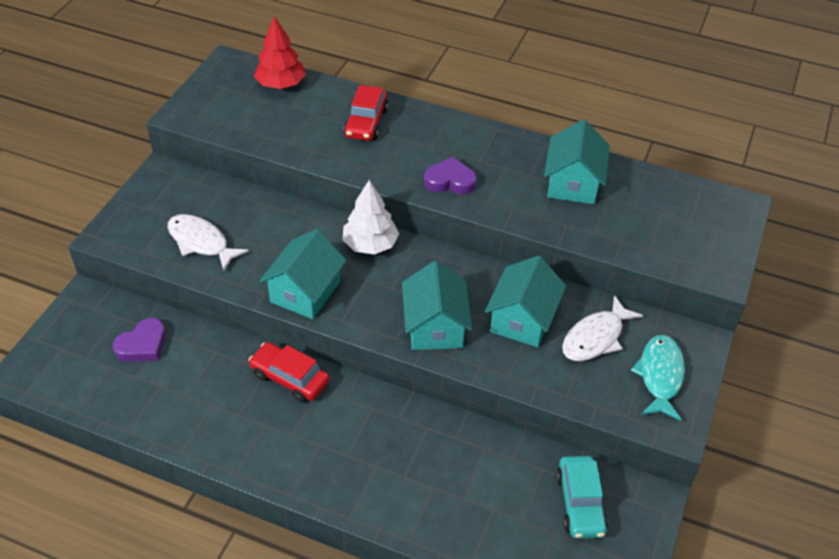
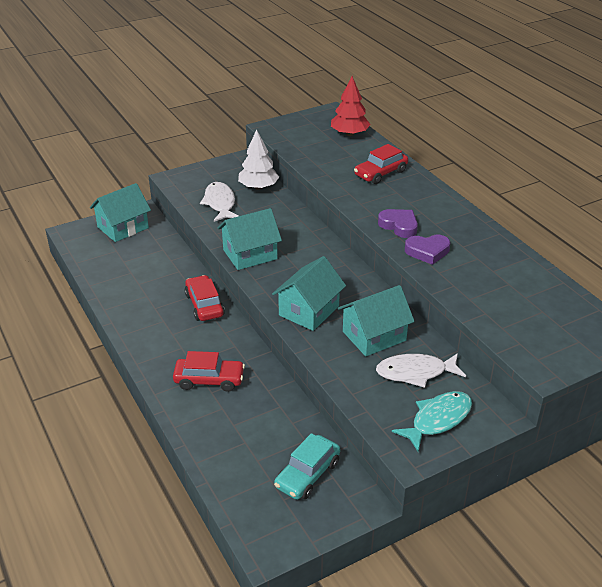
camera: 40 degrees right, 10 degrees down
(142, 345) = (144, 248): purple heart -> purple heart (427, 251)
(370, 244) = (320, 248): white tree -> white tree (258, 187)
(388, 464) = (209, 380): none -> red car
(573, 183) = (490, 264): turquoise house -> turquoise house (123, 227)

